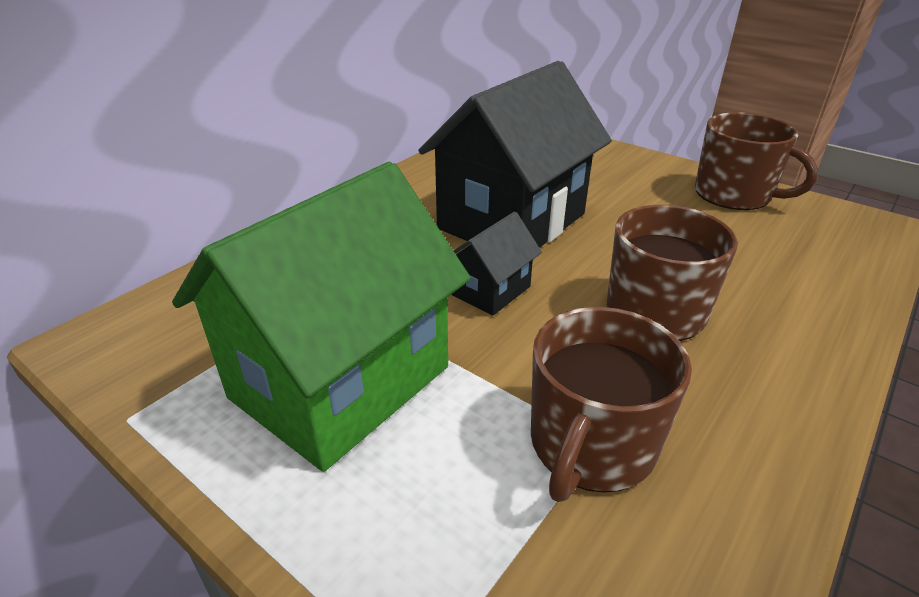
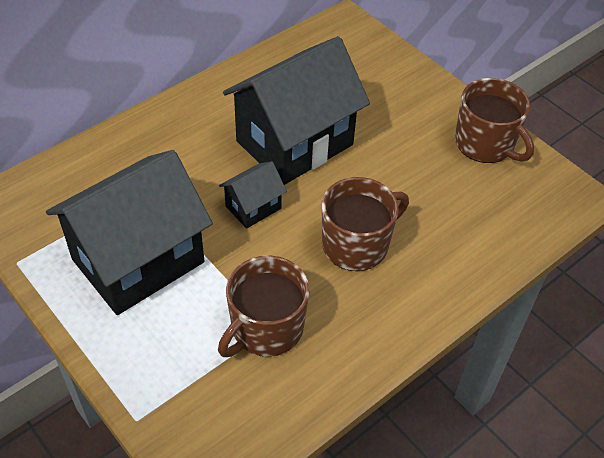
camera: 10 degrees right, 15 degrees up
(340, 382) = (138, 260): green house -> black house

